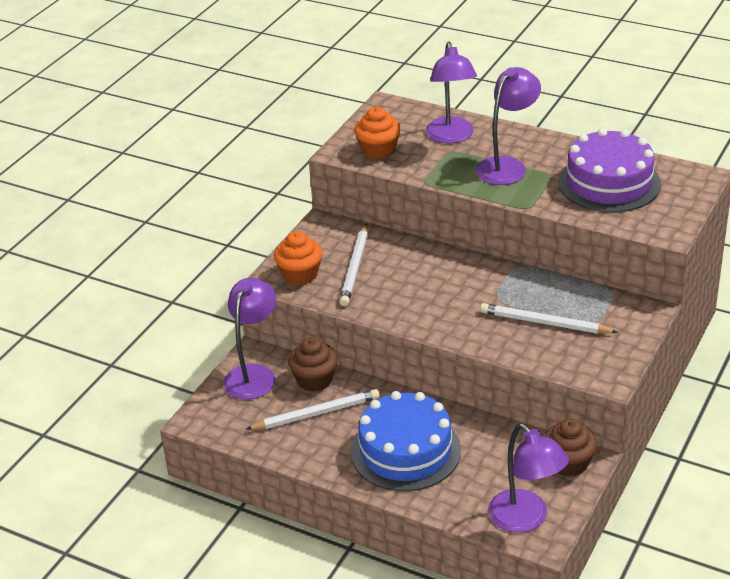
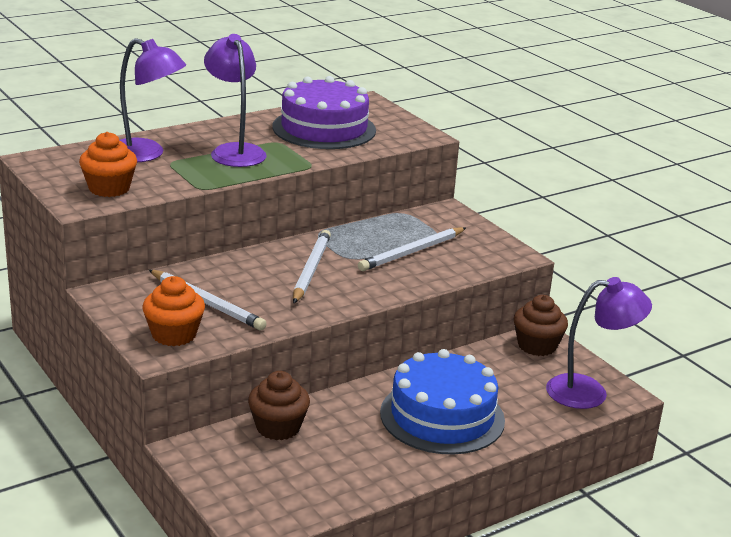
camera: 65 degrees left, 10 degrees down
(254, 374) = (222, 461): purple lamp -> none
(316, 413) = (332, 446): white pencil -> white pencil (311, 270)

